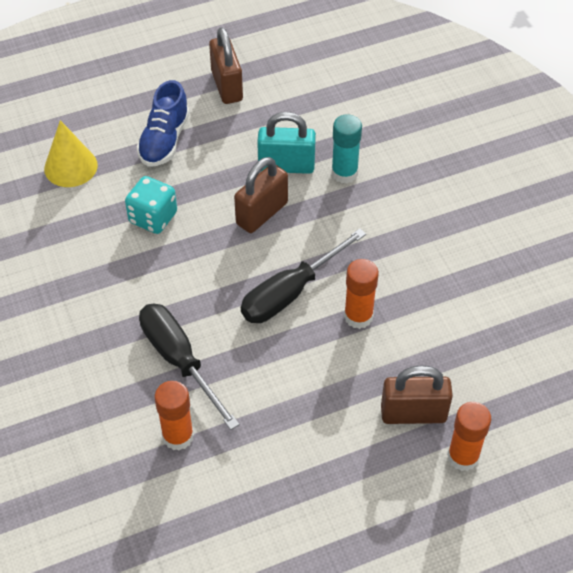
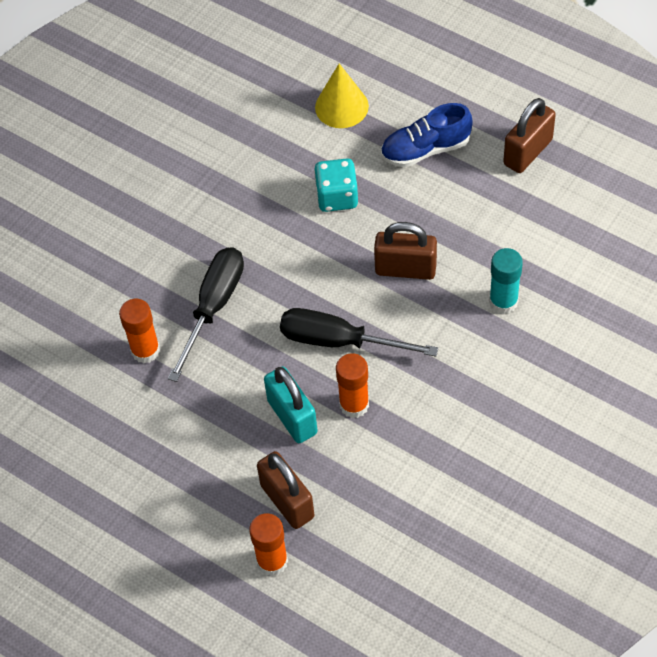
camera: 60 degrees right, 5 degrees up
(286, 166) = (474, 253): turquoise padlock -> turquoise padlock (292, 417)

